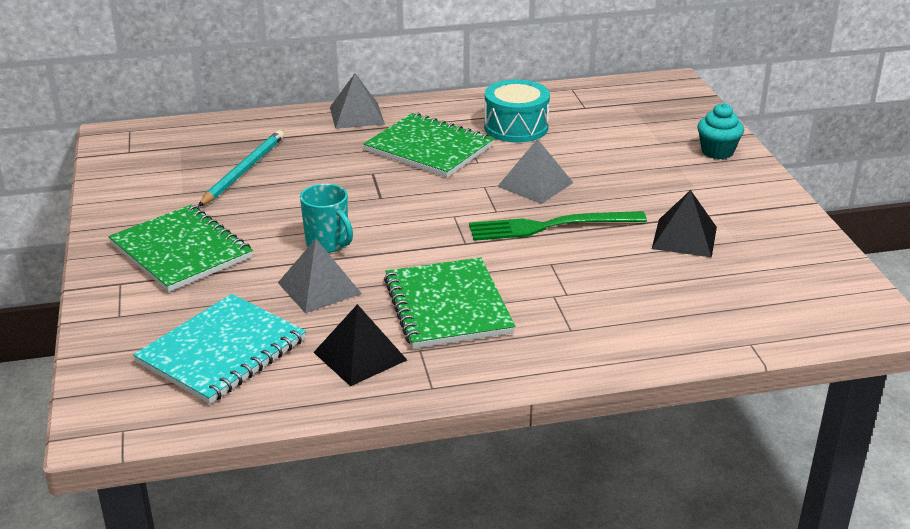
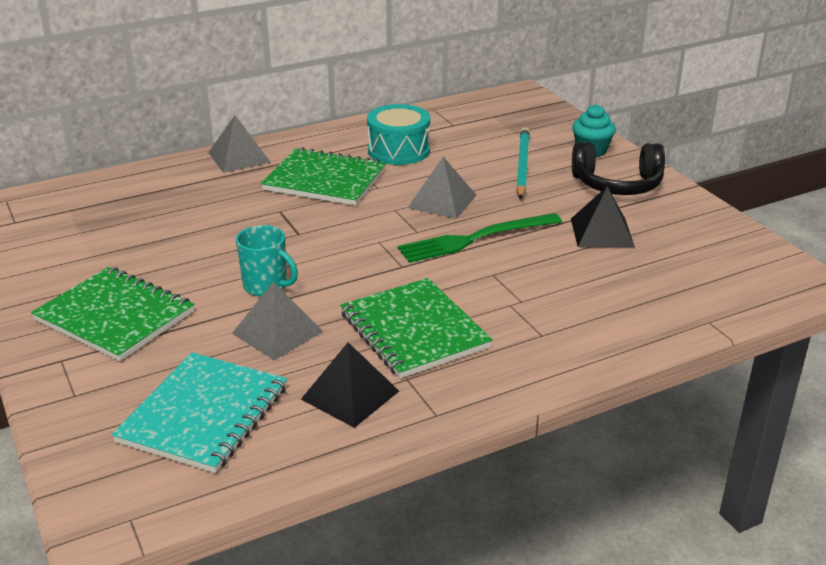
camera: 15 degrees left, 0 degrees up
(243, 171) = (147, 225): turquoise pencil -> turquoise pencil (522, 165)
(727, 190) = (617, 184): none -> black headphones

